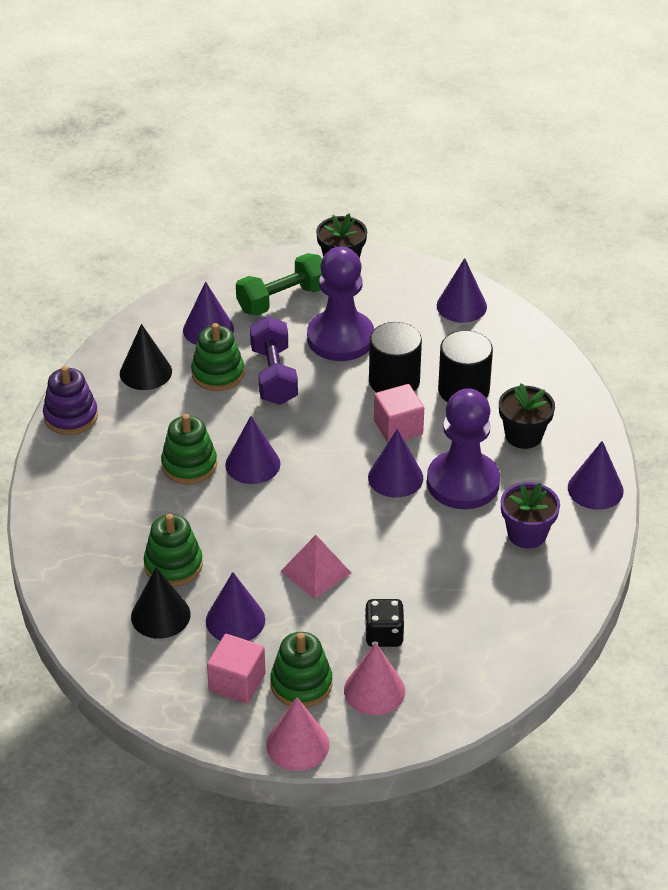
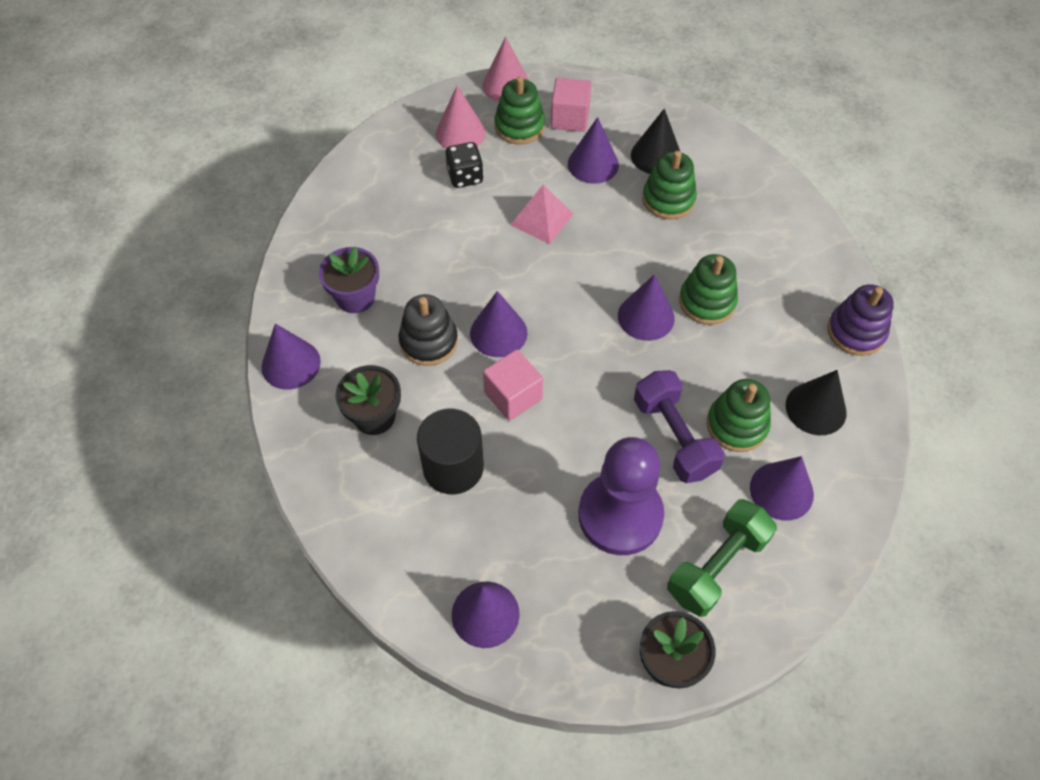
camera: 165 degrees right, 15 degrees up
(394, 381) = (536, 461): black cylinder -> none
(463, 483) = (428, 341): purple pawn -> black stacking toy

